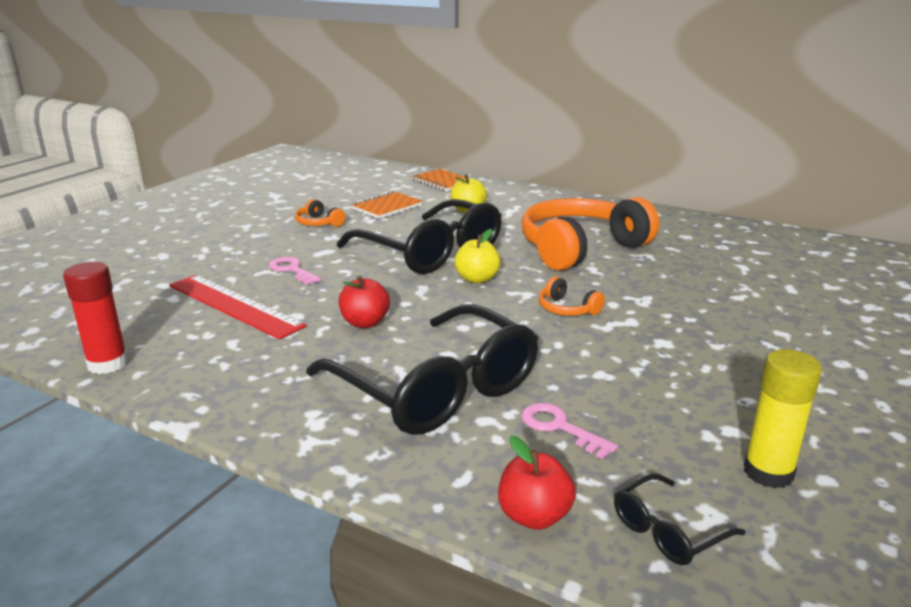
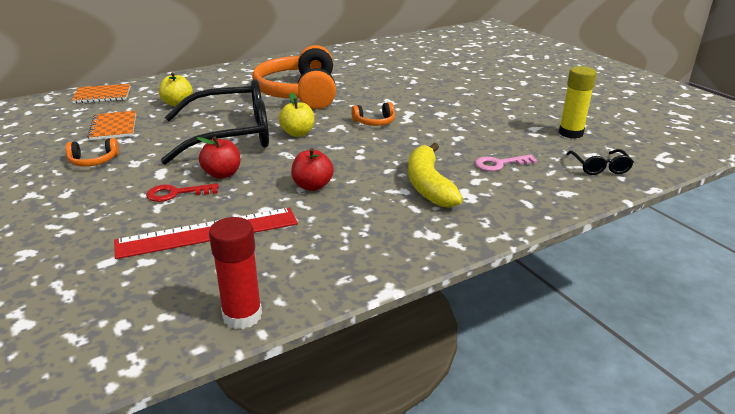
camera: 60 degrees left, 5 degrees up
(292, 270) = (176, 193): pink key -> red key
(436, 389) = (428, 185): black glasses -> yellow banana
(534, 516) = (571, 194): red apple -> red apple (222, 174)

